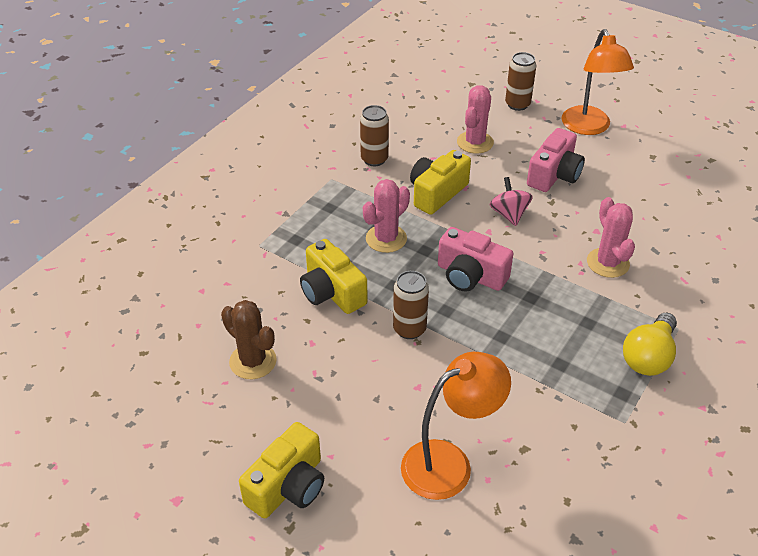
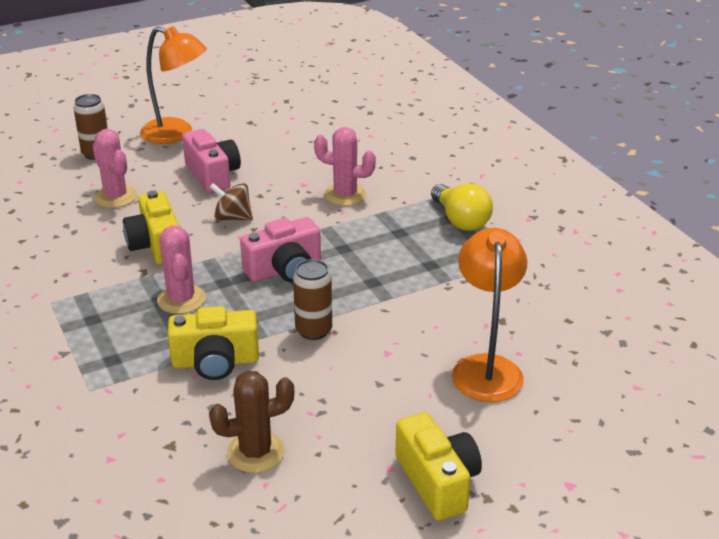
camera: 60 degrees left, 10 degrees down
(374, 159) = (59, 263): brown can -> none
(509, 214) = (233, 218): pink spinning top -> brown spinning top

